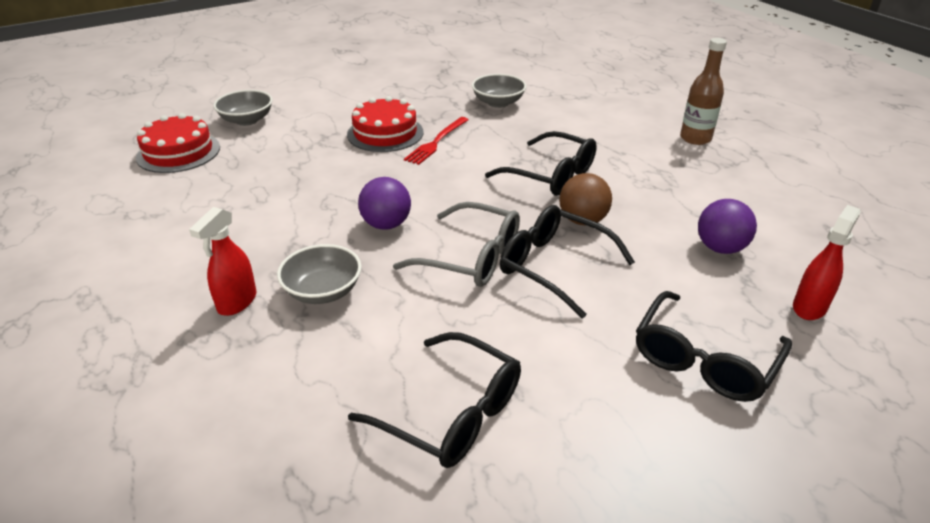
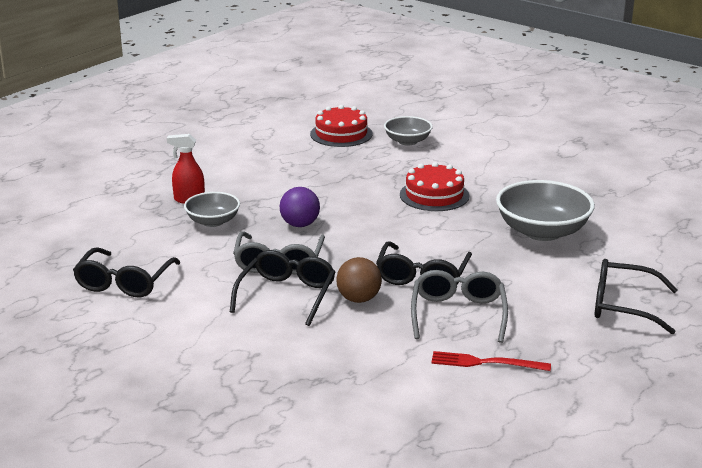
camera: 70 degrees right, 10 degrees down
(436, 142) = (438, 218): red fork -> red fork (485, 363)
(498, 103) = (542, 231): grey bowl -> grey bowl, size x1.70
(632, 173) = (458, 314): none -> grey glasses
(695, 138) = (563, 343): brown bottle -> none
(704, 360) = (209, 364): black glasses -> black glasses (623, 306)
(720, 248) = (359, 365): purple ball -> none
(809, 307) = (297, 410): red spray bottle -> none

